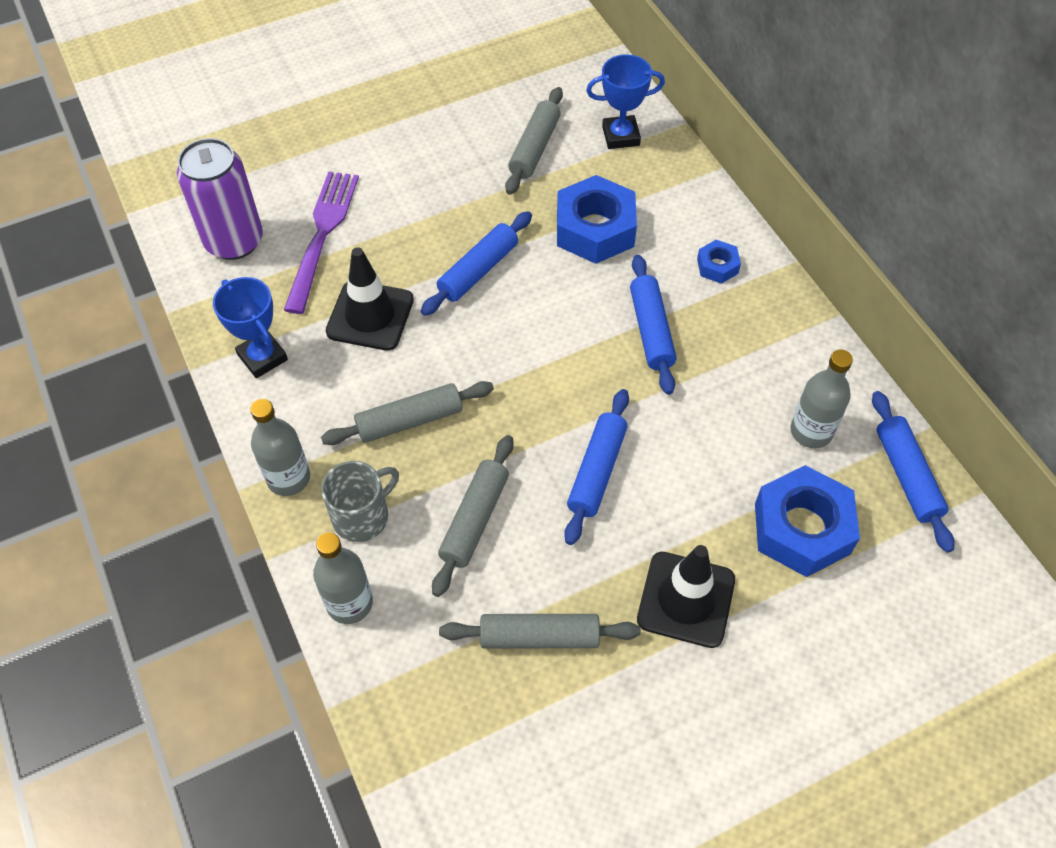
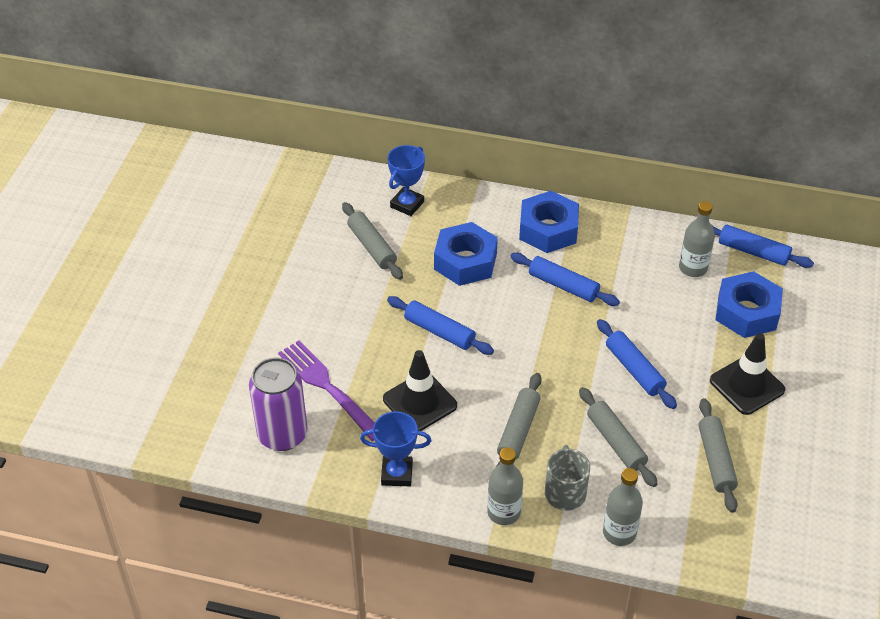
camera: 50 degrees left, 10 degrees down
(478, 271) = (439, 331): blue rolling pin -> blue rolling pin turned 45 degrees counterclockwise
(539, 636) = (715, 460): grey rolling pin -> grey rolling pin turned 45 degrees counterclockwise
(717, 266) = (548, 229): blue nut -> blue nut, size x2.06

